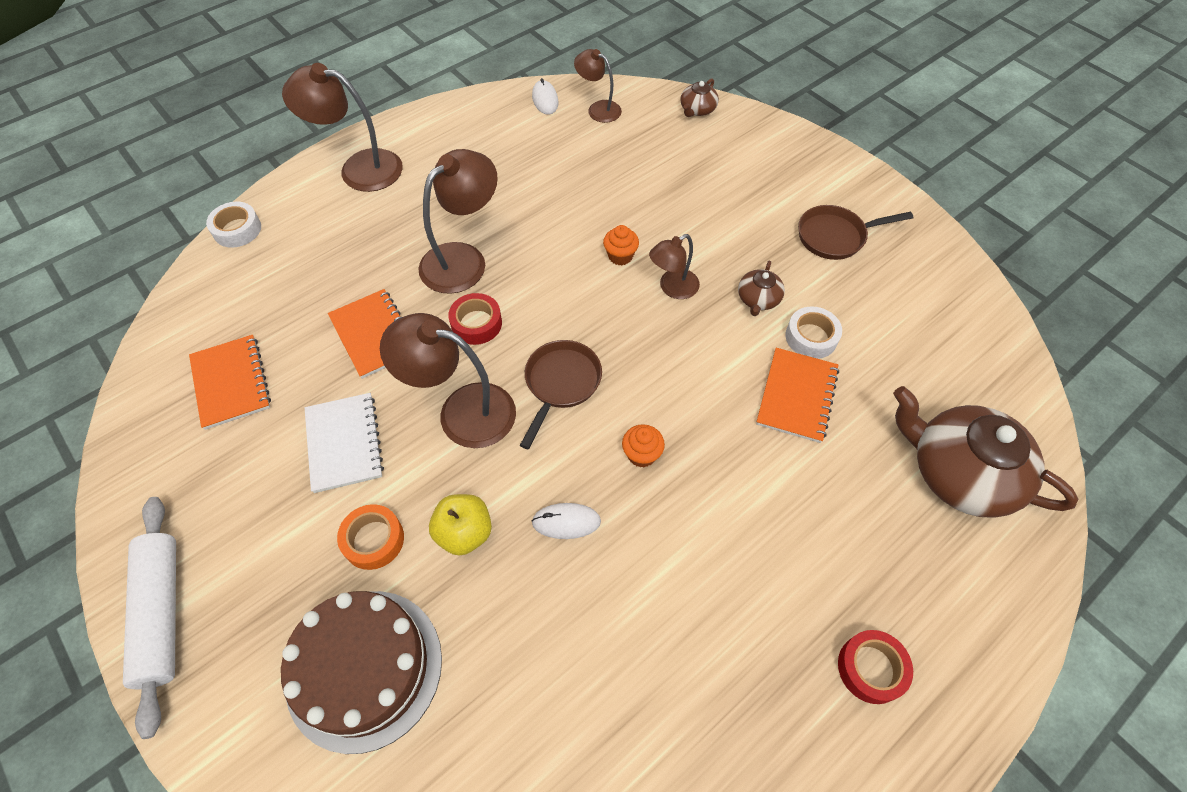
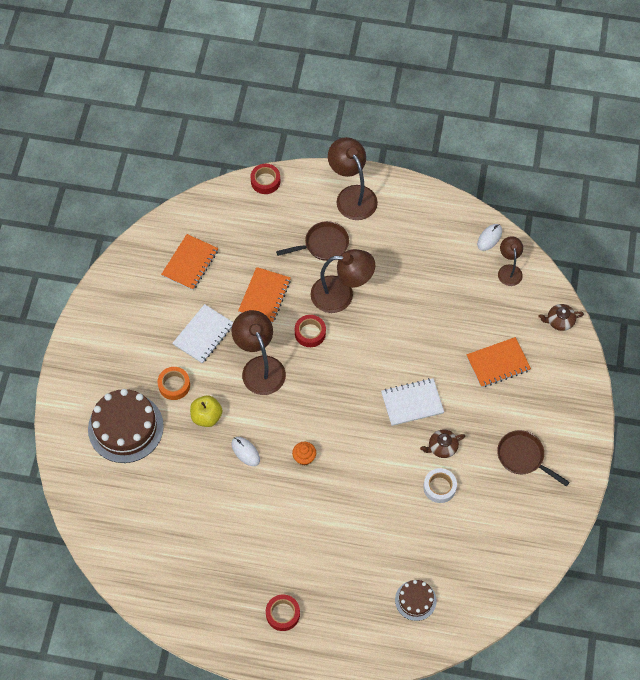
camera: 50 degrees right, 5 degrees up
(162, 613) = (84, 338): white rolling pin -> none
(237, 230) = (265, 181): white tape -> red tape
(561, 384) = (310, 396): brown pan -> brown pan (323, 245)
(620, 256) = (410, 363): orange cupcake -> none
(672, 288) = (412, 403): brown lamp -> white notebook
(796, 396) = (396, 503): orange notebook -> orange notebook (498, 363)
(960, 473) = (415, 600): brown teapot -> brown cake

